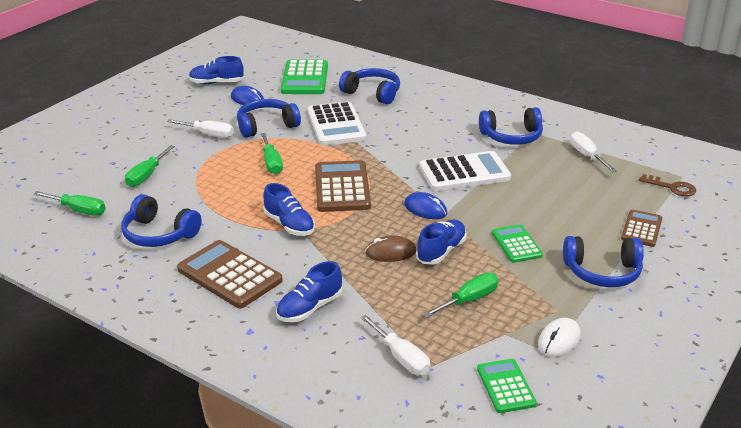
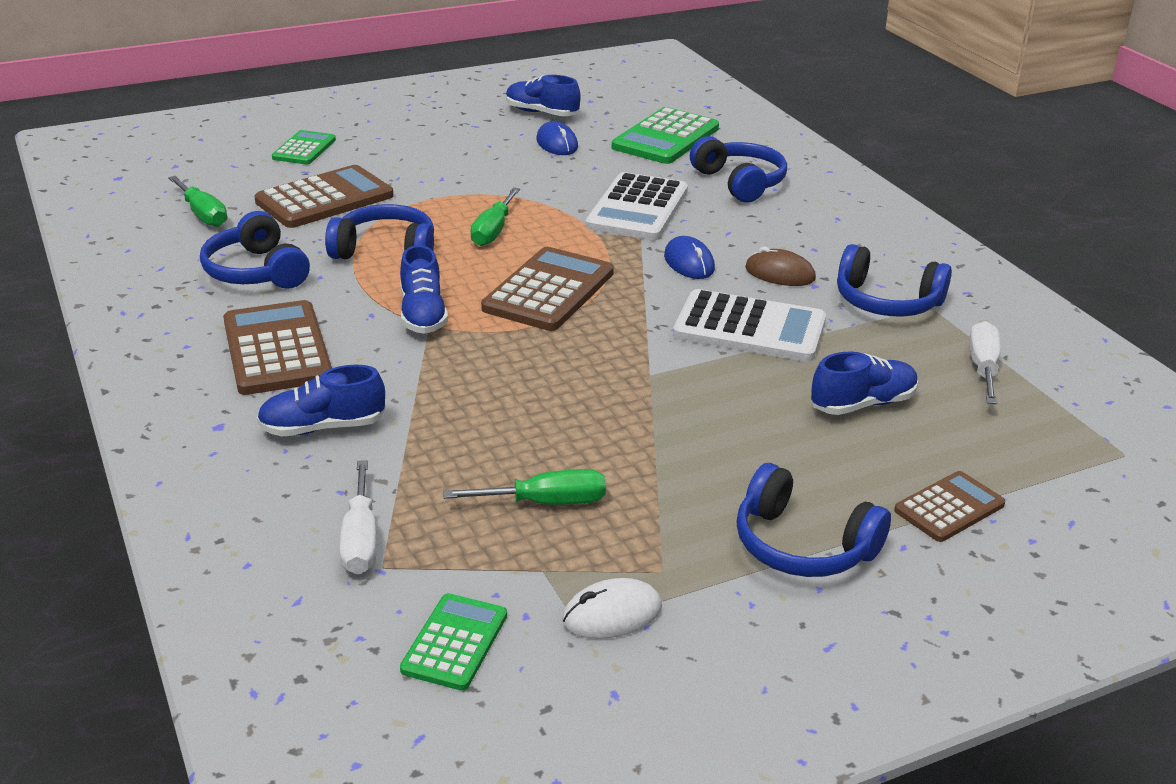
camera: 30 degrees right, 0 degrees up
(146, 175) = (324, 199): green screwdriver -> brown calculator
(209, 134) = (456, 172): white screwdriver -> none
(266, 126) = (542, 183): blue headphones -> blue headphones (385, 251)
(390, 252) = (513, 397): brown mouse -> brown mouse (780, 273)
(425, 209) = (631, 358): blue mouse -> blue mouse (689, 263)
(441, 251) = (586, 422): blue shoe -> blue shoe (862, 404)
(516, 244) = (710, 454): green calculator -> green calculator (304, 149)
(672, 187) = (1083, 465): brown key -> none

